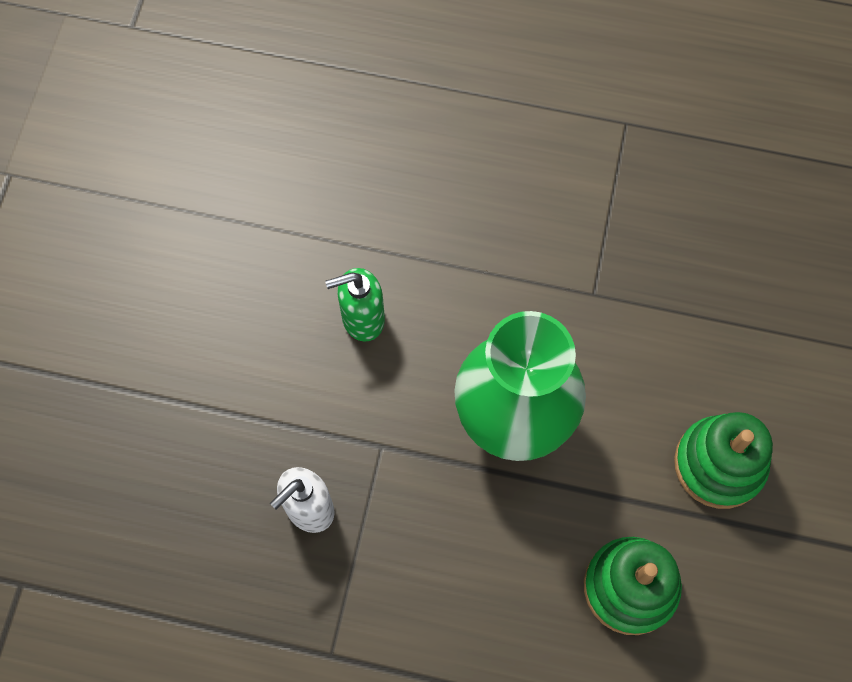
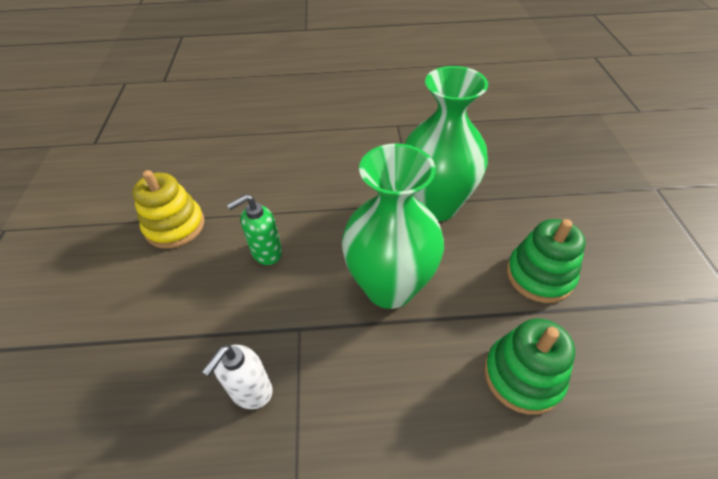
camera: 15 degrees left, 20 degrees down
(243, 236) = (175, 226): none -> yellow stacking toy
(625, 307) = (435, 205): none -> green vase

